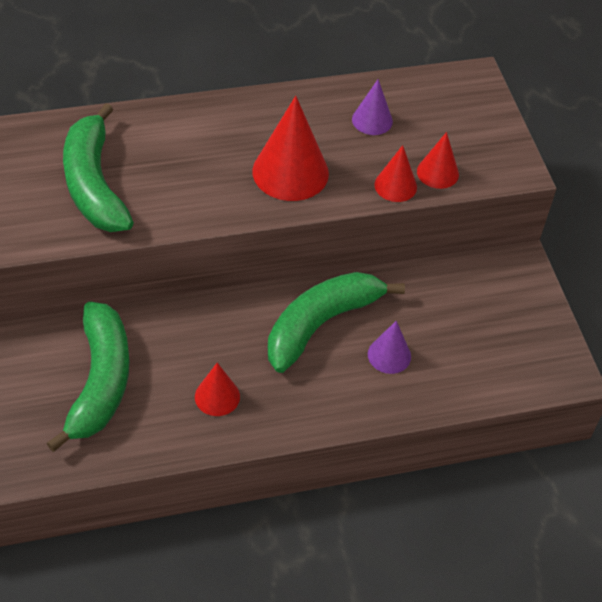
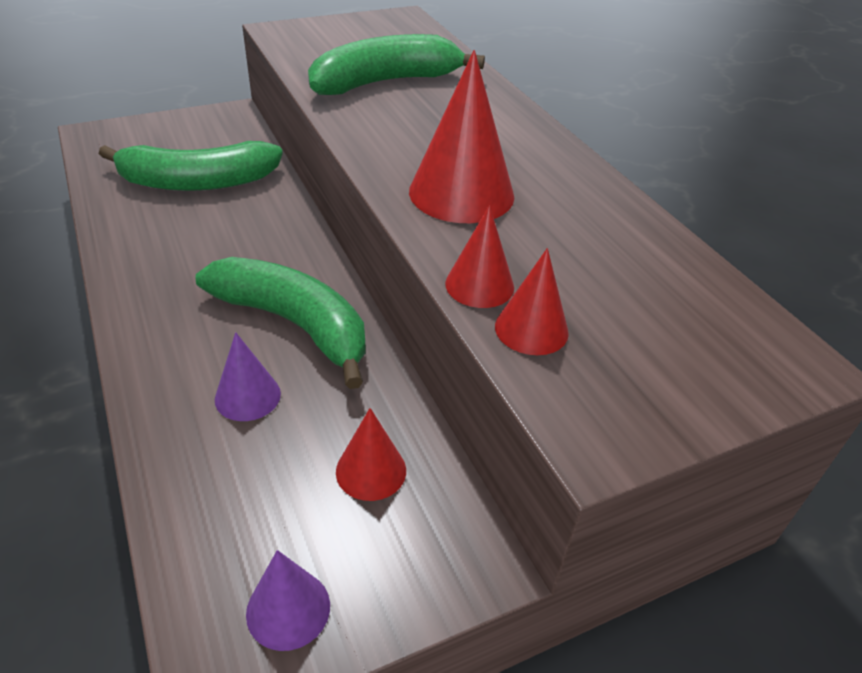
camera: 80 degrees right, 10 degrees down
(217, 396) = (177, 254): red cone -> red cone (371, 471)
(372, 120) = (605, 254): purple cone -> purple cone (288, 609)

